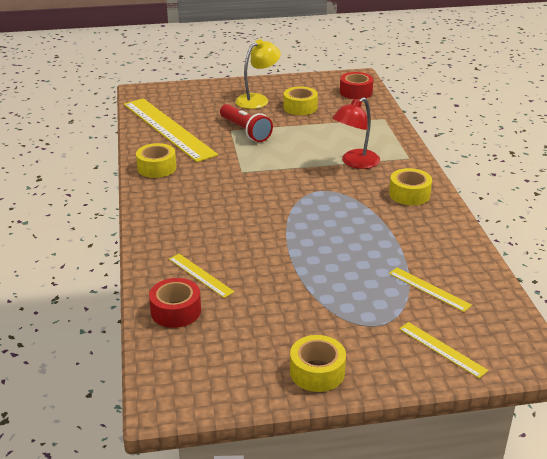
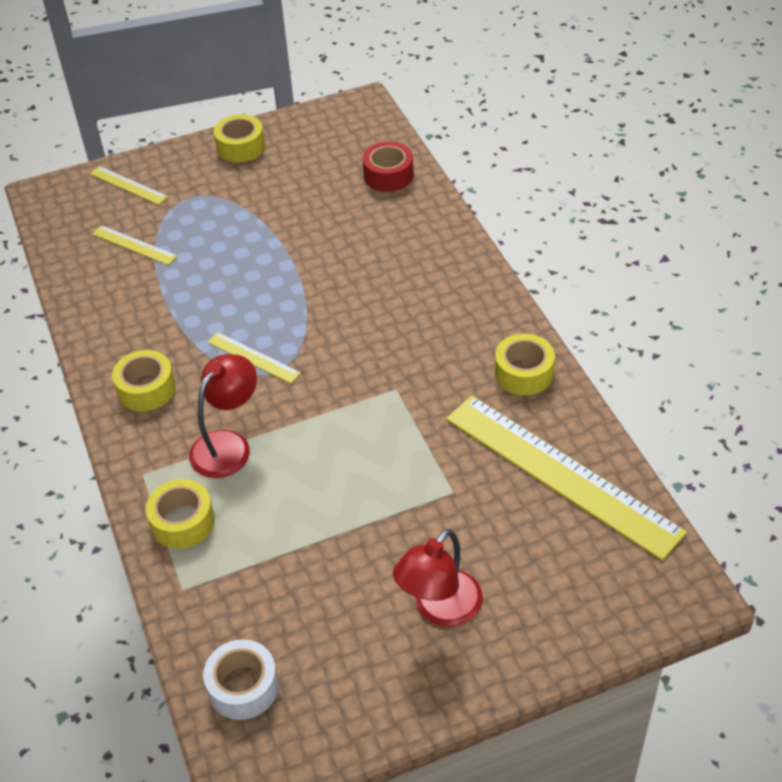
camera: 170 degrees right, 15 degrees up
(200, 275) = (382, 217): yellow ruler -> yellow ruler (253, 357)
(245, 131) = (426, 494): red flashlight -> none
(257, 99) = (440, 609): yellow lamp -> red lamp
(300, 107) = (348, 596): yellow tape -> yellow tape (182, 522)
(356, 92) = (243, 687): red tape -> white tape

